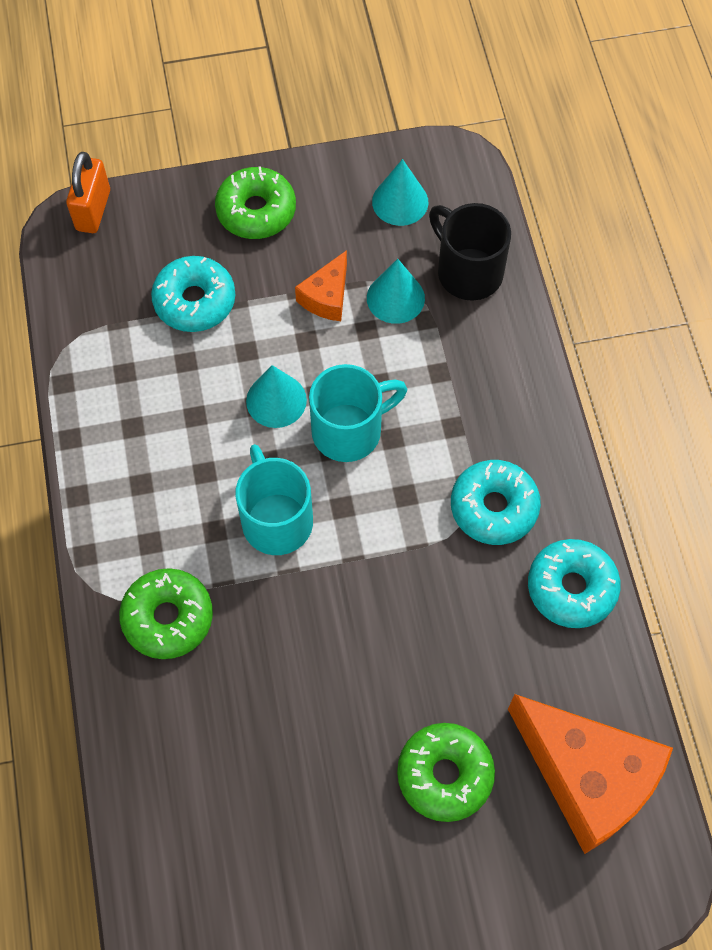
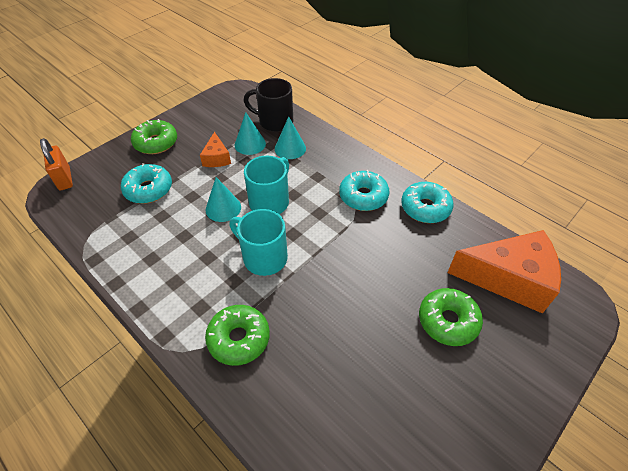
camera: 35 degrees left, 15 degrees down
(400, 202) = (224, 112): turquoise cone -> turquoise cone (290, 148)

